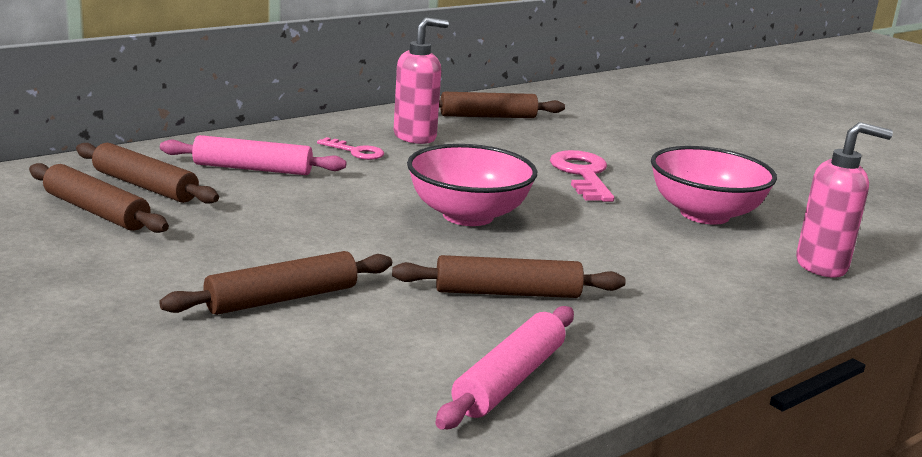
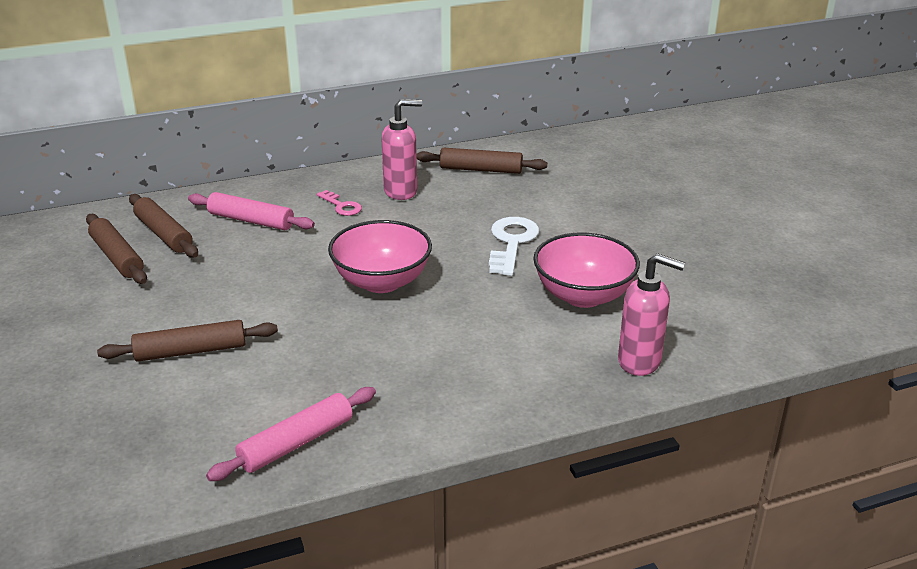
camera: 20 degrees right, 10 degrees up
(507, 293) = (355, 363): brown rolling pin -> none
(582, 175) = (511, 243): pink key -> white key

